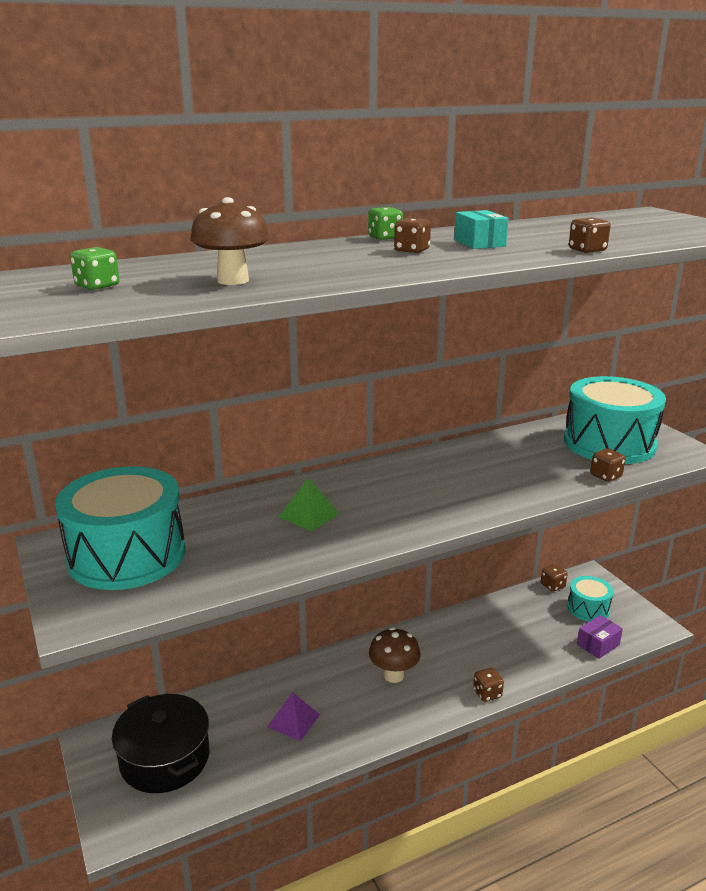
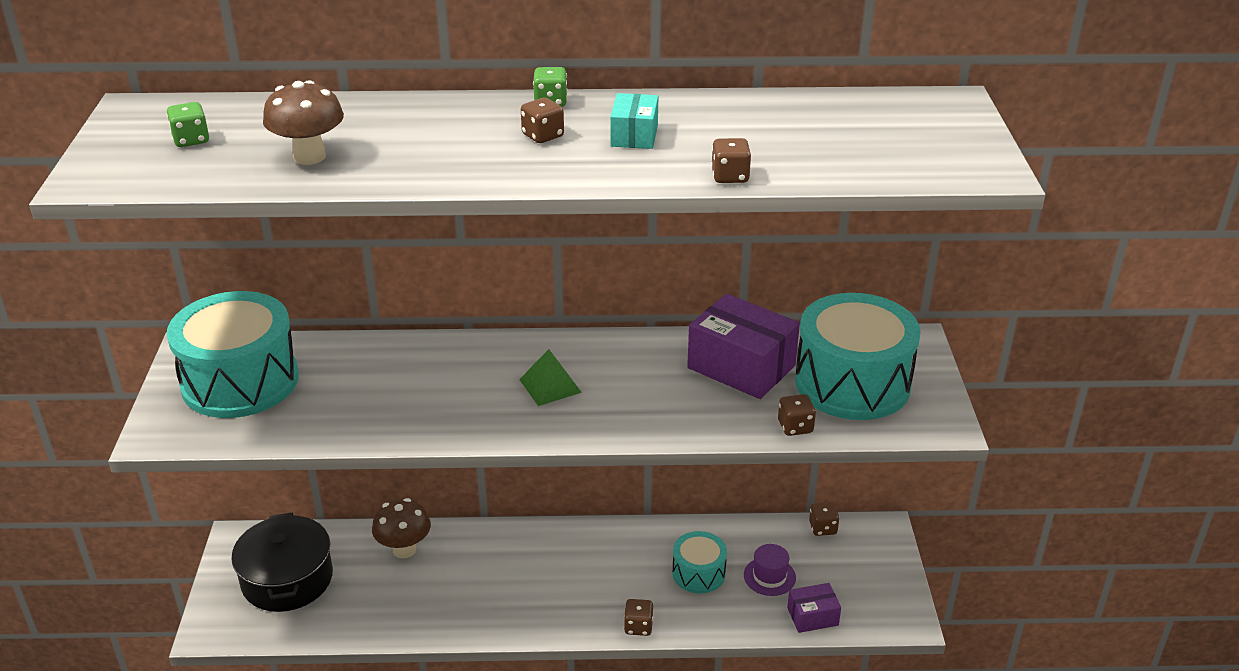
camera: 25 degrees right, 10 degrees up
(293, 720) = (424, 584): purple pyramid -> none
(309, 515) = (434, 384): green pyramid -> green pyramid (550, 386)
(393, 675) = (556, 572): brown mushroom -> brown mushroom (404, 549)
(527, 451) = (741, 366): none -> purple box
(546, 628) = (769, 576): none -> purple hat
(588, 608) = (841, 570): turquoise drum -> turquoise drum (698, 573)

